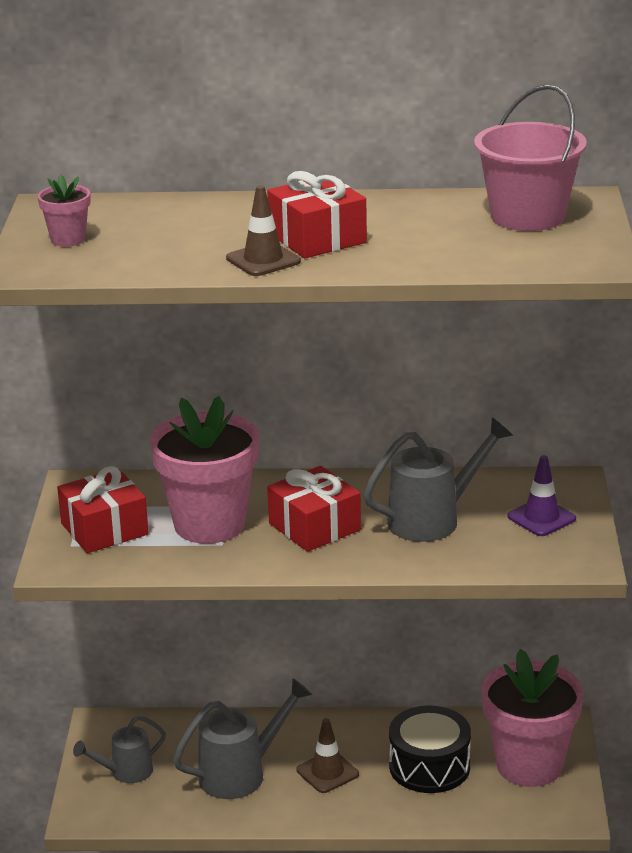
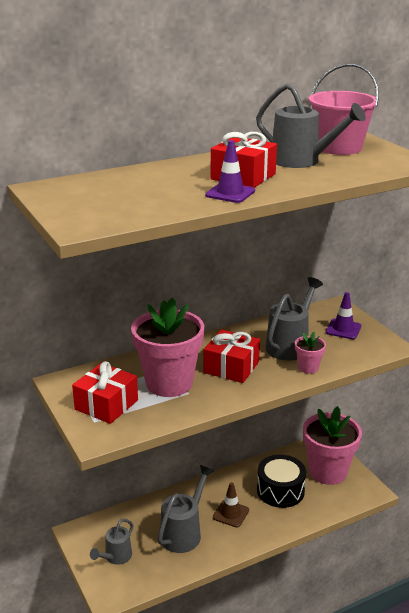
camera: 30 degrees left, 0 degrees up
(68, 239) = (83, 204): pink flower pot -> pink flower pot (308, 368)
(263, 260) = (230, 193): brown traffic cone -> purple traffic cone
(435, 229) = (302, 161): none -> grey watering can

